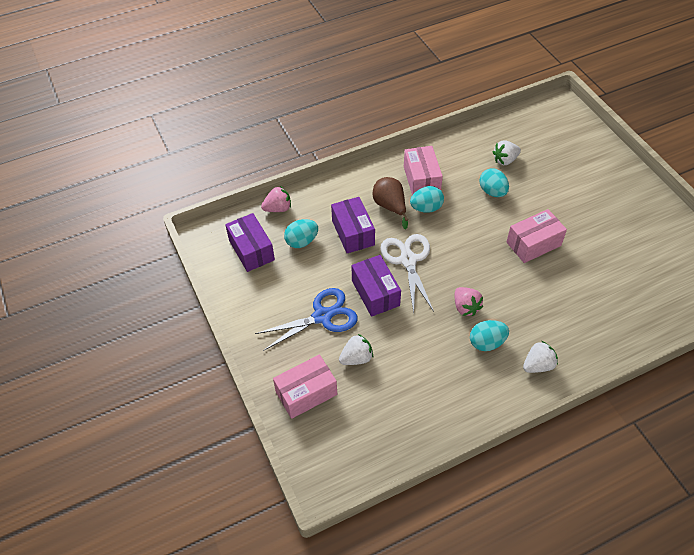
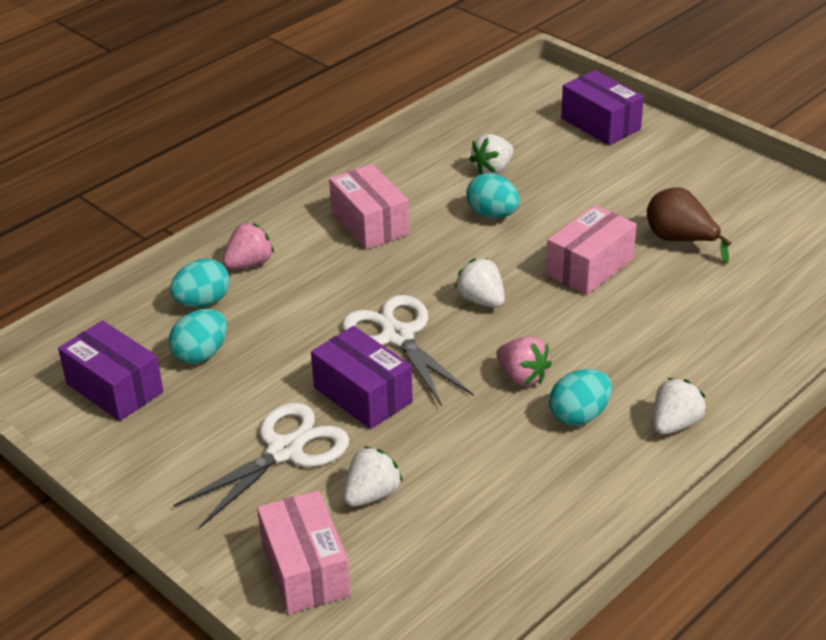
camera: 20 degrees left, 15 degrees down
(278, 208) = (138, 318): pink strawberry -> pink strawberry (249, 263)
(306, 393) = (305, 569): pink box -> pink box turned 60 degrees counterclockwise
(322, 316) = (285, 451): blue scissors -> white scissors
(353, 233) = (286, 321): purple box -> purple box (600, 124)
(390, 207) = (334, 271): brown pear -> brown pear (680, 240)
(426, 208) = (395, 259): turquoise egg -> turquoise egg (203, 302)
(463, 249) = (481, 300): none -> white strawberry

